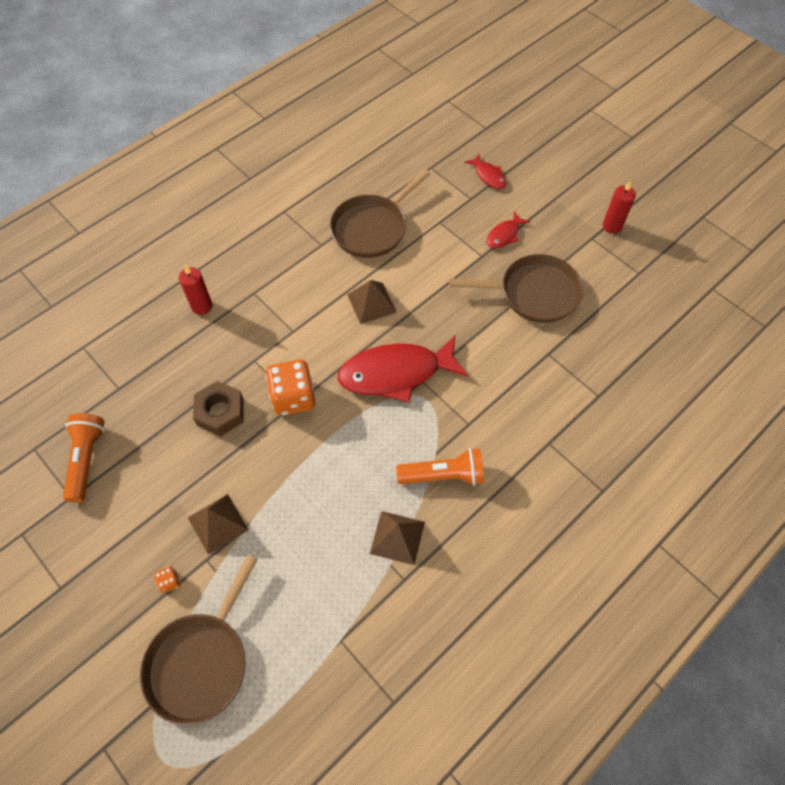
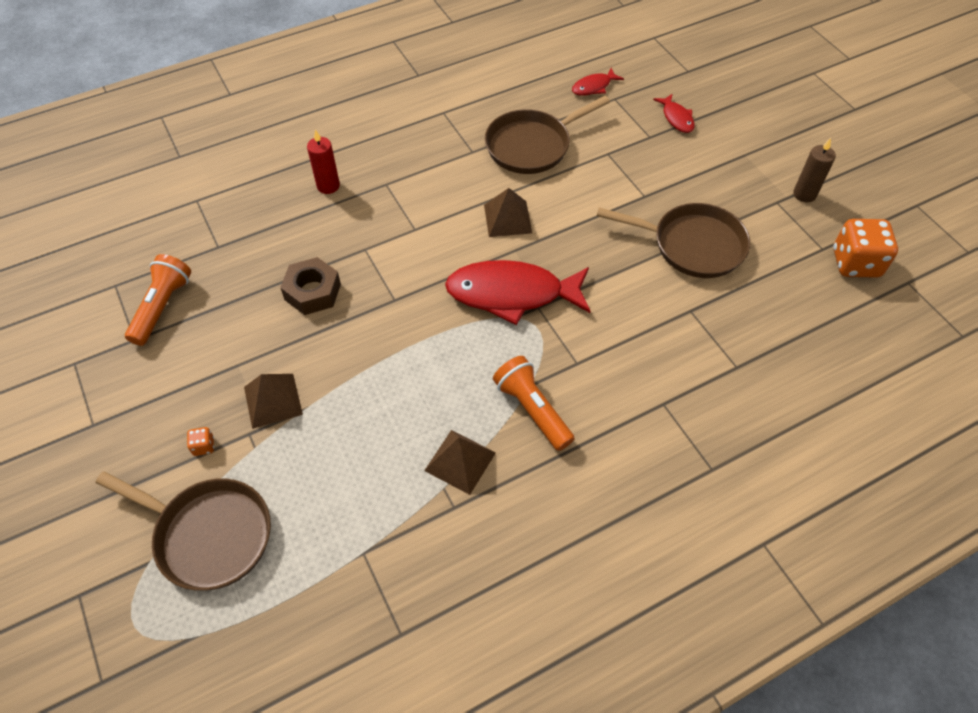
camera: 15 degrees right, 5 degrees down
(201, 661) = (208, 534): brown pan -> brown pan turned 105 degrees counterclockwise
(293, 398) = (393, 294): orange dice -> orange dice (855, 263)
(444, 475) = (532, 409): orange flashlight -> orange flashlight turned 135 degrees counterclockwise
(504, 235) = (676, 180): red fish -> red fish (593, 87)
(612, 226) = (804, 194): red candle -> brown candle

